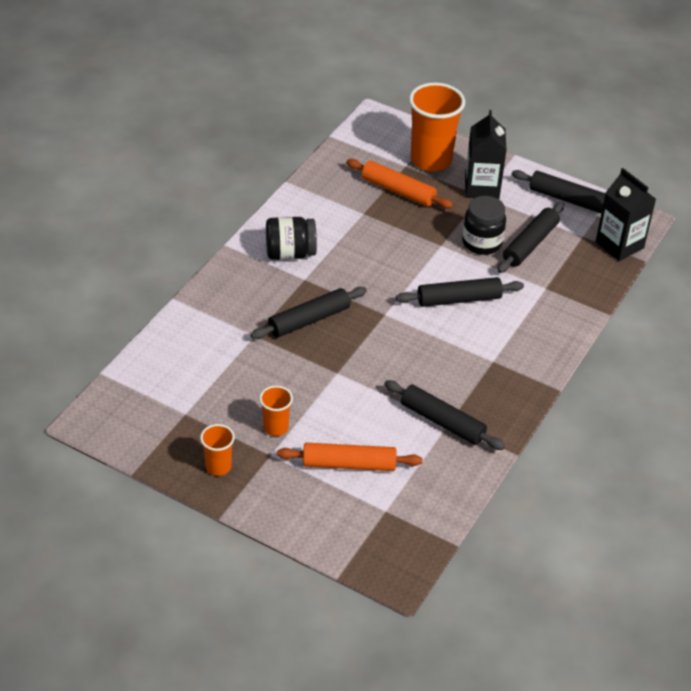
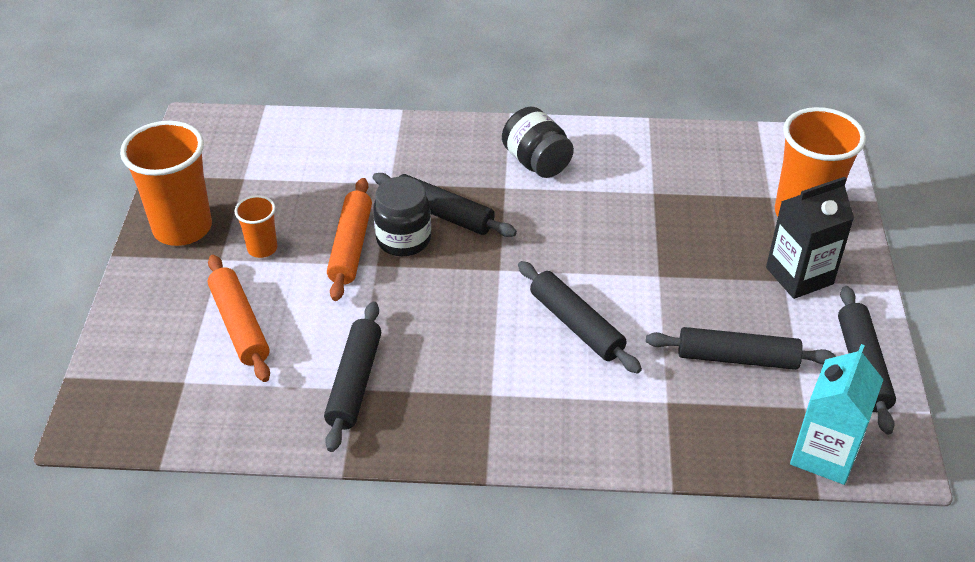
camera: 65 degrees right, 0 degrees up
(218, 466) = (182, 228): orange cup -> orange cup, size x1.99
(398, 191) = (719, 206): orange rolling pin -> orange rolling pin (351, 246)
(482, 242) = (697, 311): black jar -> black jar (403, 239)
(619, 245) = (824, 454): black carton -> turquoise carton

